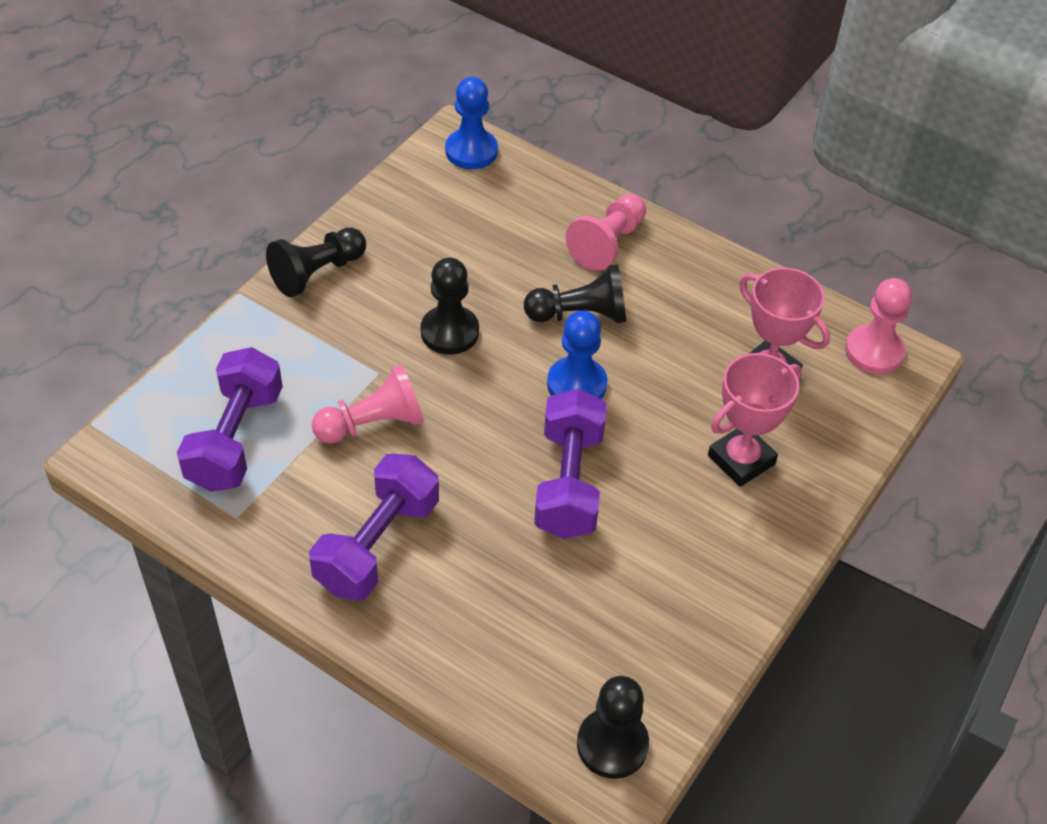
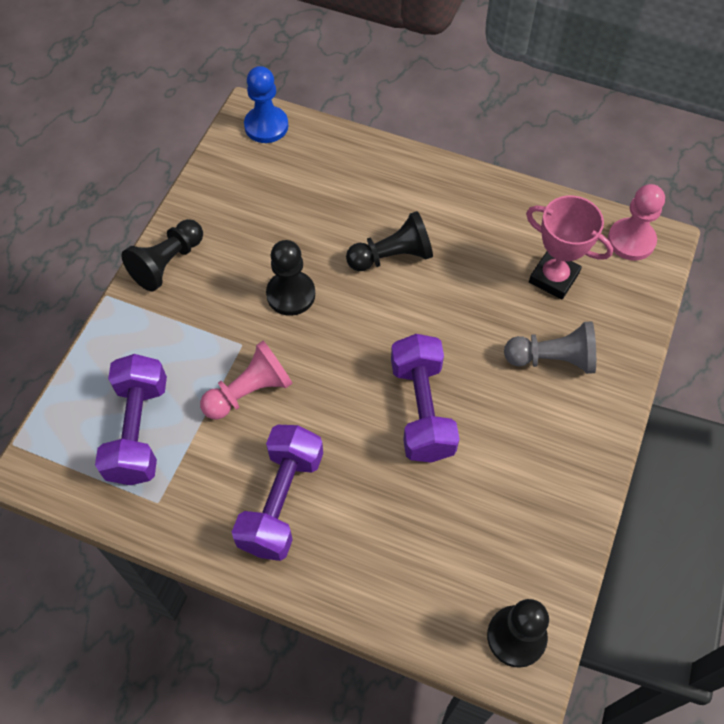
camera: 10 degrees left, 10 degrees up
(576, 384) = (405, 320): blue pawn -> none
(607, 243) = (398, 188): pink pawn -> none
(741, 460) = (552, 359): pink trophy -> grey pawn

